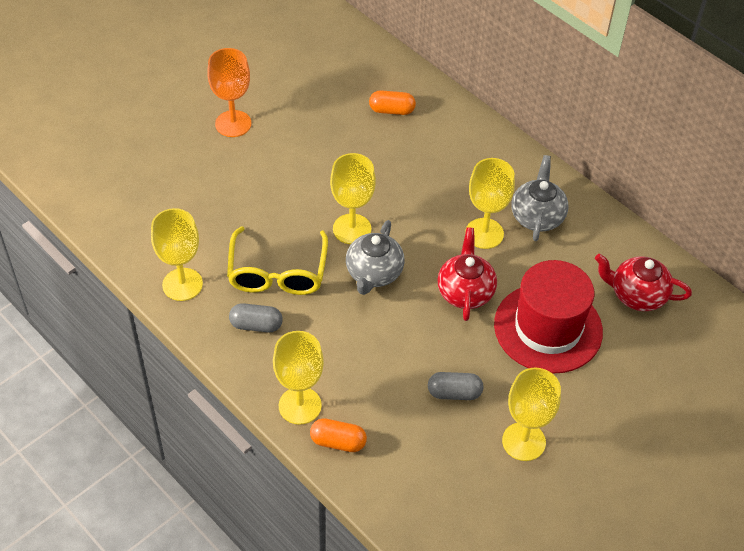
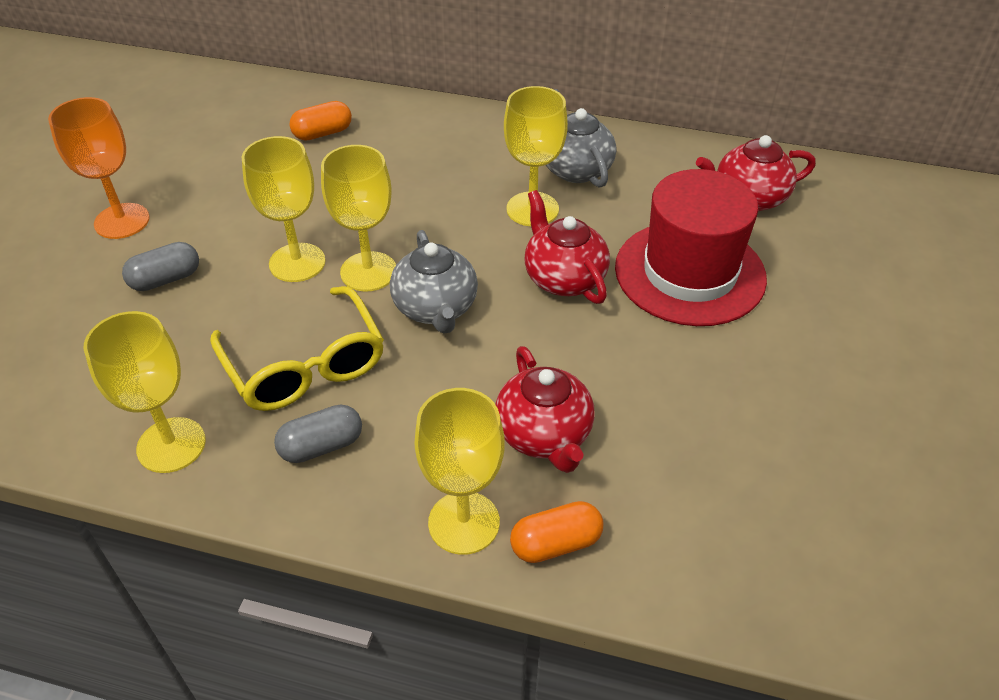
camera: 30 degrees left, 5 degrees down
(377, 382) = (544, 435): none -> red teapot
(454, 393) = (650, 398): grey capsule -> grey capsule (166, 279)
(523, 441) = (781, 412): yellow goblet -> yellow goblet (297, 263)

